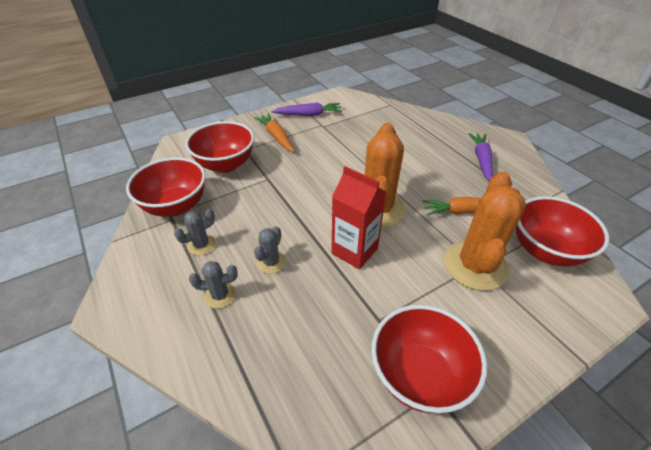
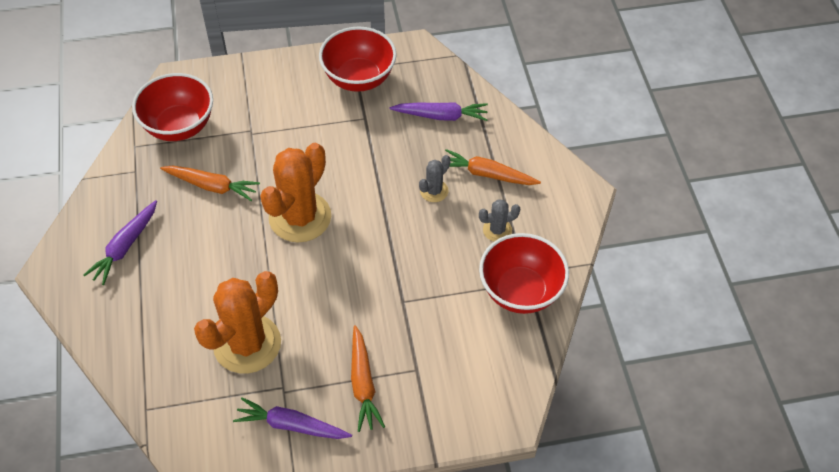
camera: 160 degrees left, 10 degrees up
(220, 295) = (487, 174): grey cactus -> orange carrot
(225, 164) = (450, 345): red bowl -> none
(292, 353) = (441, 116): none -> purple carrot
(354, 251) = (351, 178): red carton -> none
(475, 265) = (253, 133): orange cactus -> orange cactus (247, 344)

